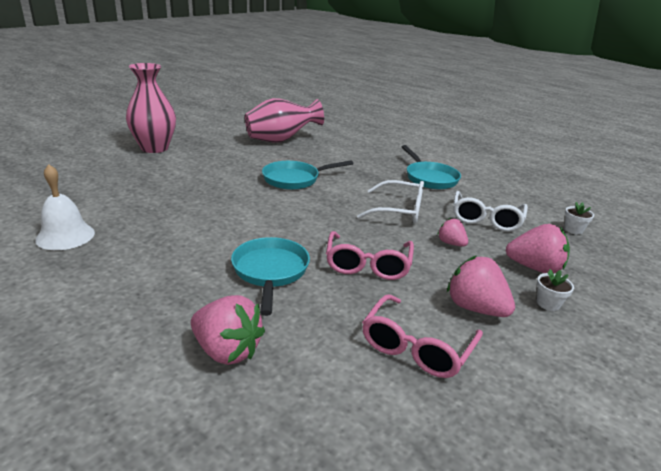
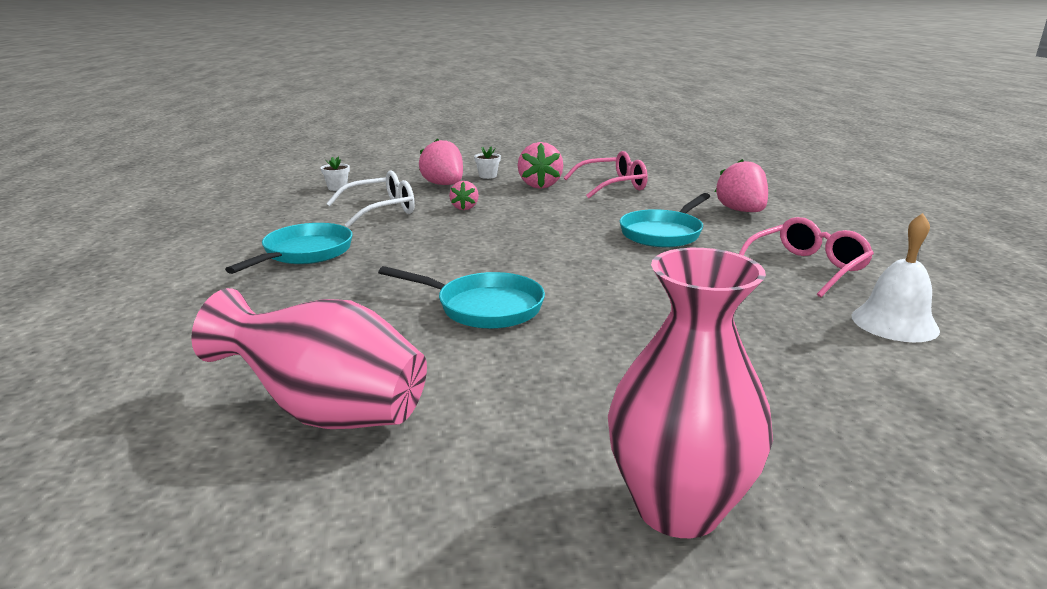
camera: 135 degrees left, 5 degrees down
(368, 265) = (568, 216): pink glasses -> pink glasses (806, 268)
(399, 211) = (442, 237): white glasses -> none

